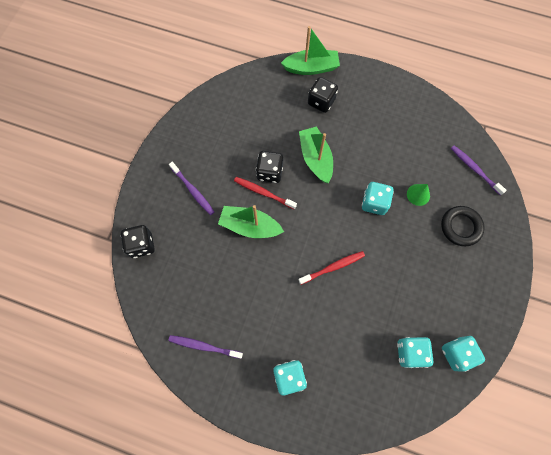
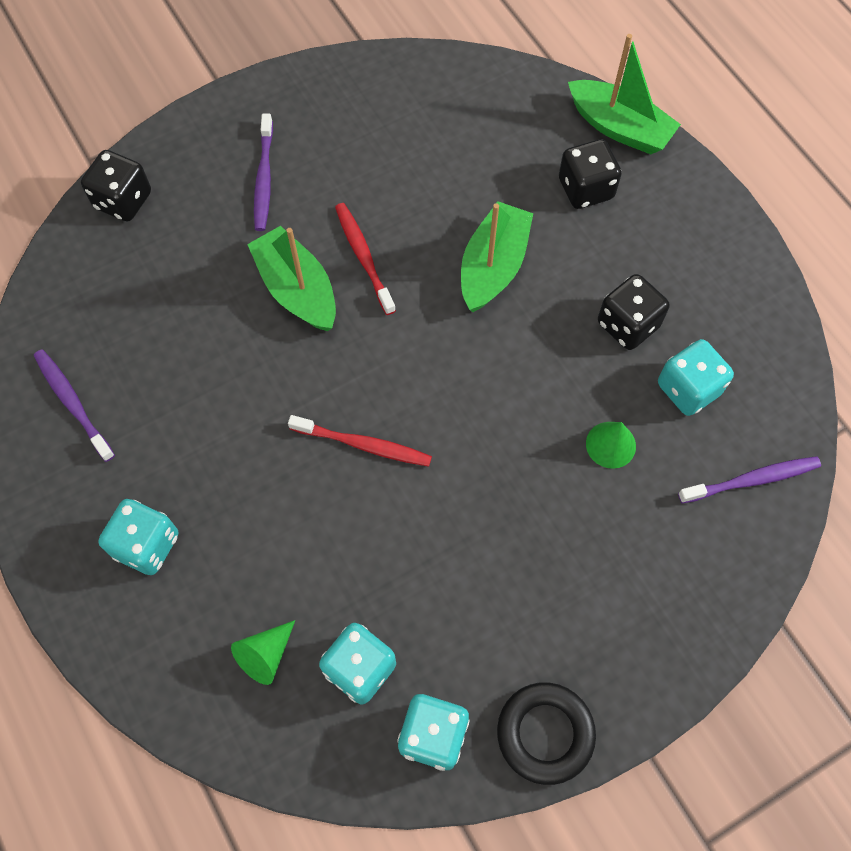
camera: 40 degrees right, 5 degrees down
(269, 172) = (402, 235): black dice -> black dice (628, 324)
(373, 378) = (265, 655): none -> green cone
(374, 203) = (523, 402): turquoise dice -> turquoise dice (688, 389)
(460, 227) = (635, 550): black ring -> black ring (545, 733)
(474, 169) = (752, 480): purple toothbrush -> purple toothbrush turned 75 degrees clockwise

